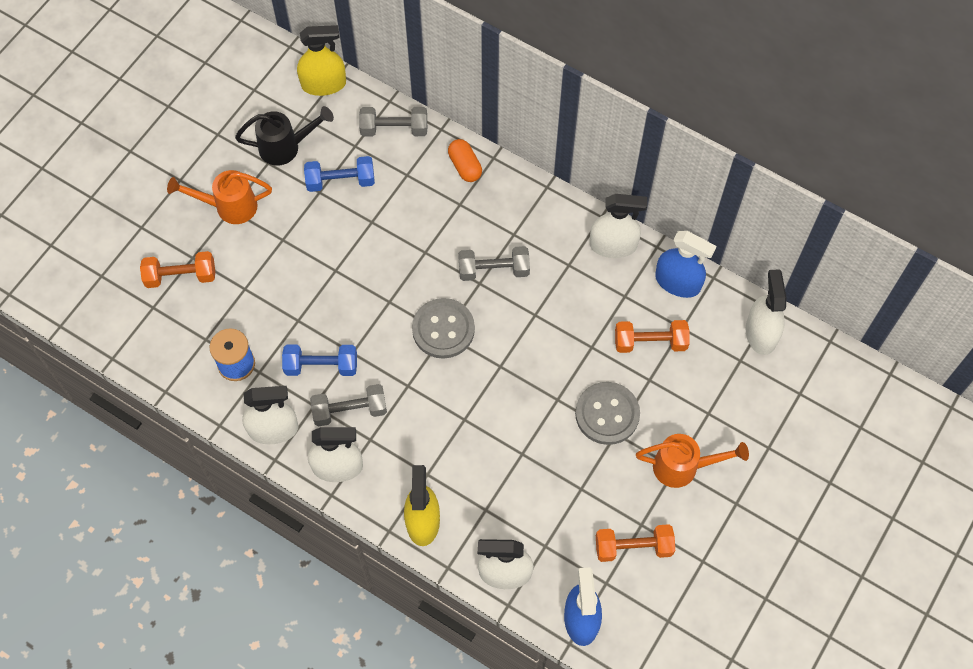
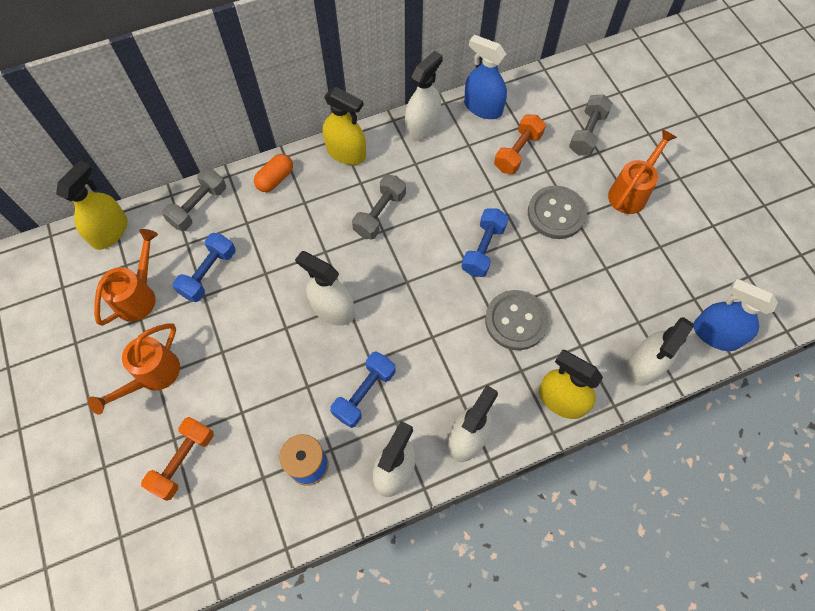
camera: 55 degrees left, 0 degrees up
(286, 147) = (139, 295): black watering can -> orange watering can
(350, 410) = (422, 396): grey dumbbell -> grey dumbbell (587, 133)
(443, 329) = (403, 280): grey button -> grey button (516, 321)
(465, 166) = (275, 179): orange capsule -> orange capsule turned 60 degrees counterclockwise
(522, 375) = (483, 249): none -> blue dumbbell
(535, 202) = (346, 153): none -> yellow spray bottle
(633, 547) = (676, 262): orange dumbbell -> none
(677, 282) = (483, 107): blue spray bottle -> blue spray bottle turned 120 degrees counterclockwise
(761, 333) = (559, 85): white spray bottle -> white spray bottle (332, 309)

